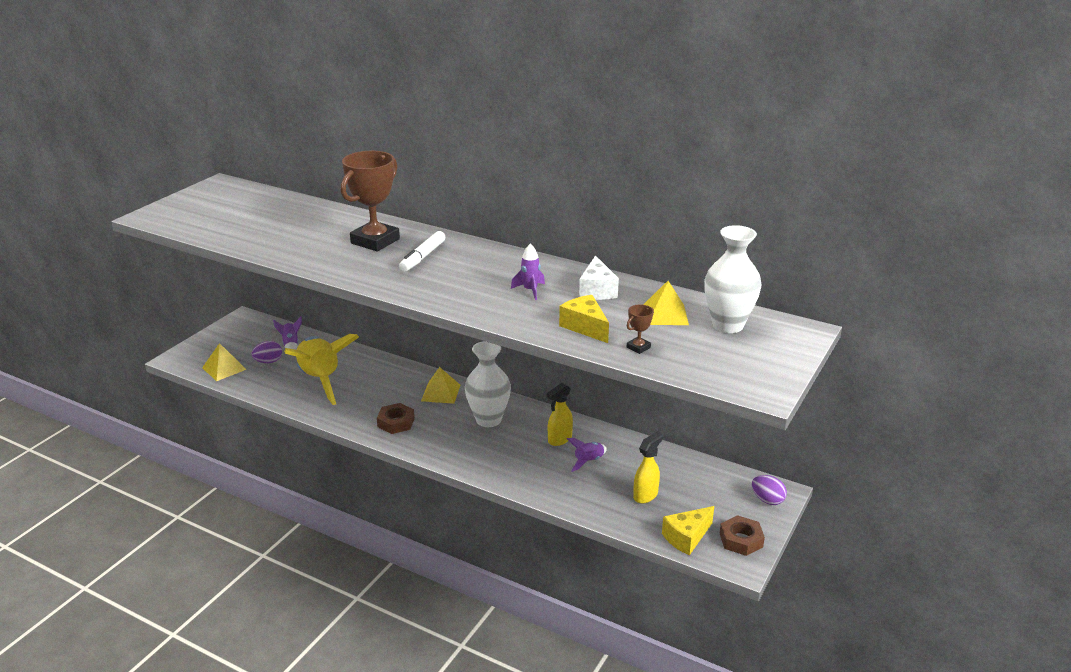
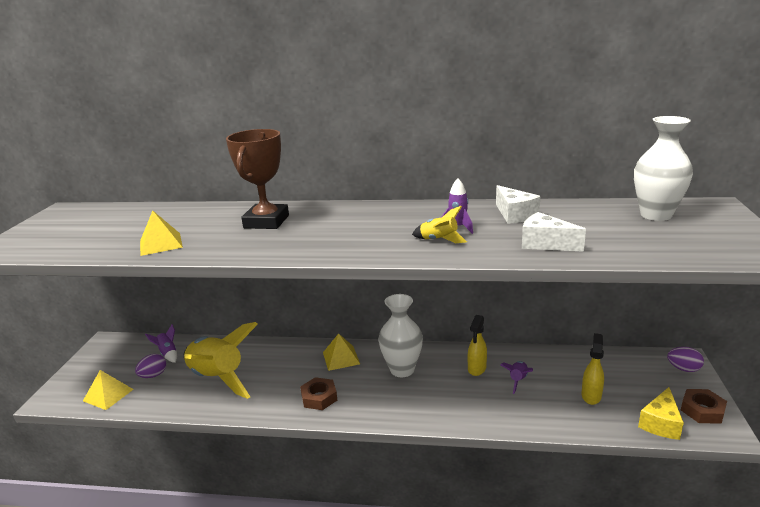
camera: 20 degrees left, 5 degrees down
(423, 257) = (326, 224): white marker -> none
(499, 299) = (439, 240): none -> yellow rocket
(585, 327) = (545, 243): yellow cheese -> white cheese
(638, 347) = (614, 248): brown trophy -> none
(665, 314) = (596, 219): yellow pyramid -> yellow pyramid (161, 244)

